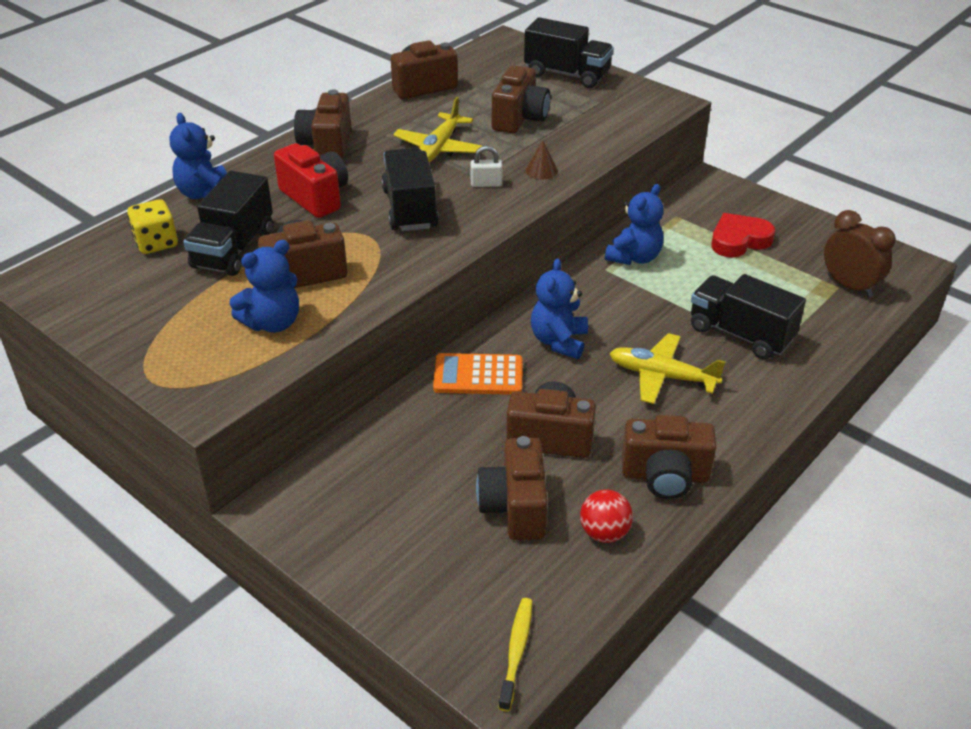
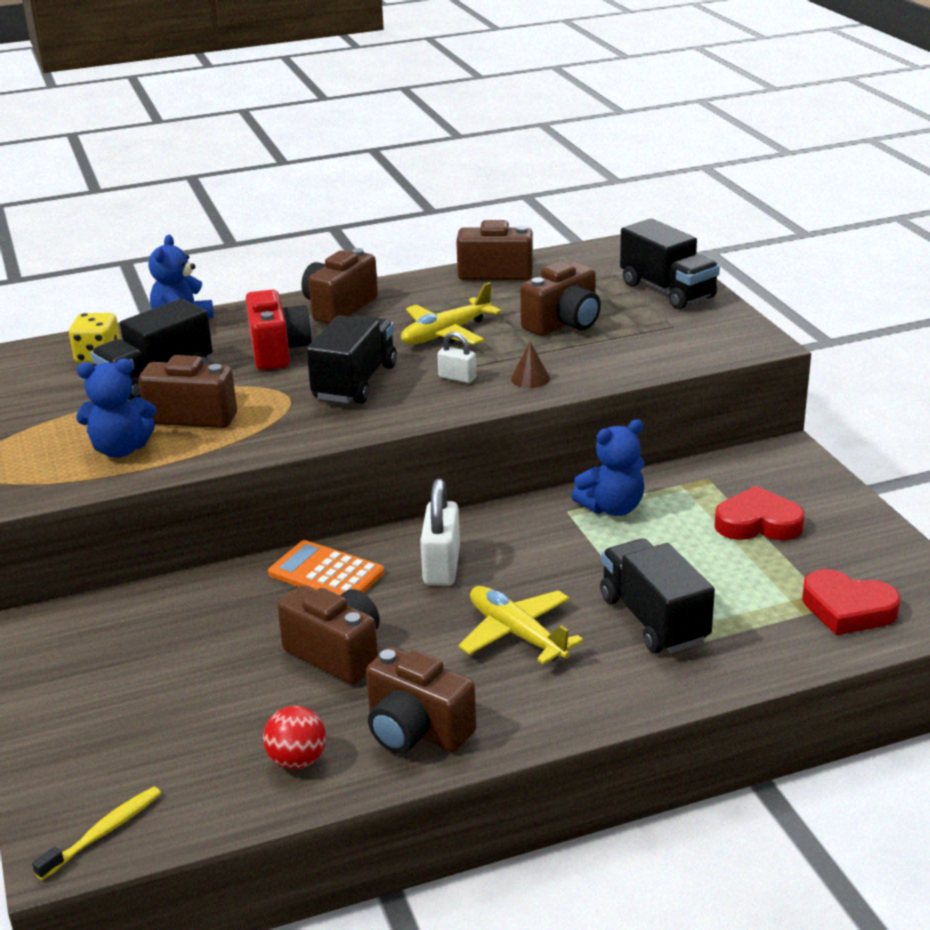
camera: 30 degrees right, 10 degrees down
(515, 507) = (235, 705): brown camera -> none
(559, 341) = (441, 566): blue teddy bear -> white padlock
(849, 286) = (847, 609): brown clock -> red heart

